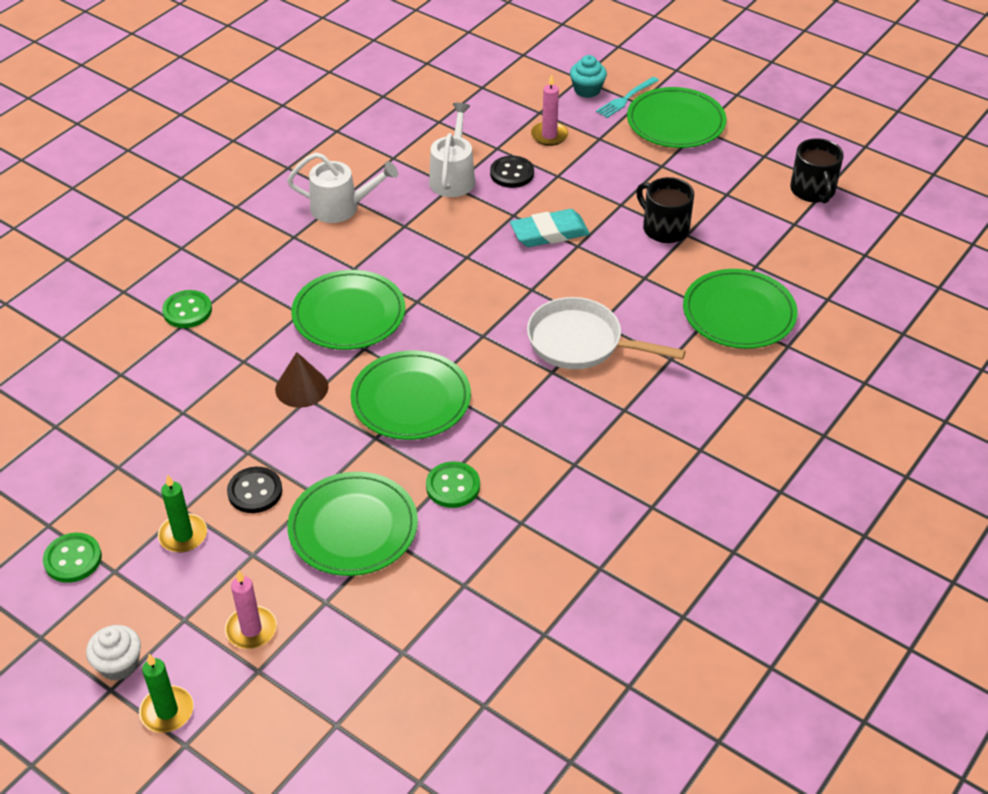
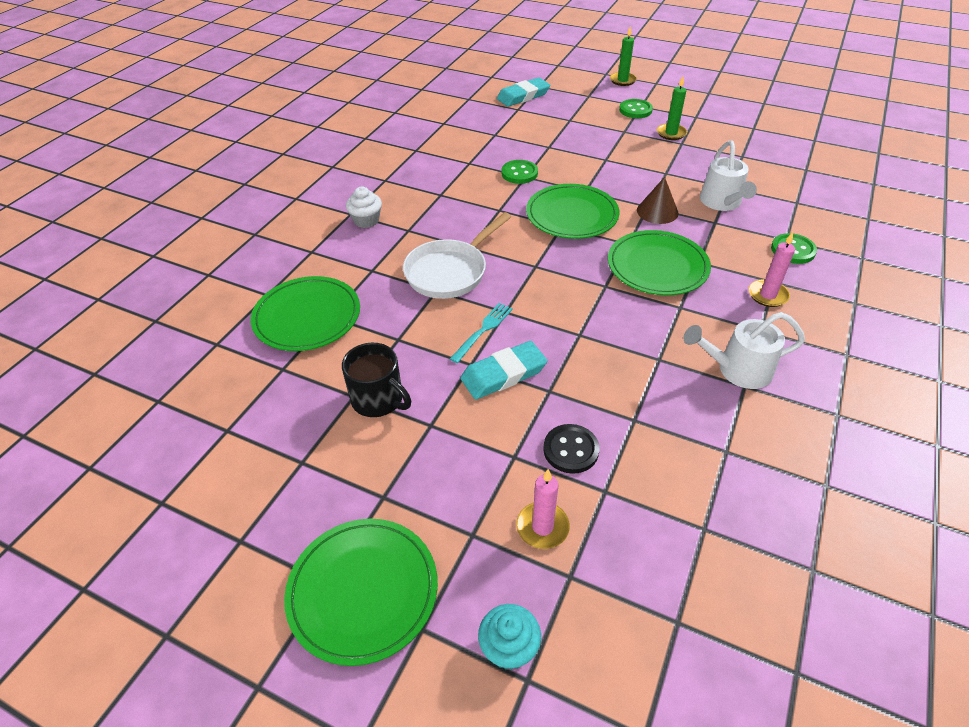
camera: 170 degrees right, 0 degrees up
(73, 559) = (723, 118): green button -> green button (635, 110)
(119, 664) = (659, 89): white cupcake -> white cupcake (366, 220)
(251, 629) = (602, 107): pink candle -> pink candle (767, 295)
(255, 491) = (645, 155): black button -> none
(353, 527) = (572, 148): green plate -> none
(378, 693) = (523, 96): none -> turquoise eraser
(453, 177) = (638, 432): white watering can -> white watering can (722, 203)
(581, 342) = (450, 272): white pan -> white pan turned 120 degrees clockwise
(626, 99) = (443, 635): turquoise fork -> turquoise fork (483, 330)
(813, 191) = (189, 485): black mug -> none

